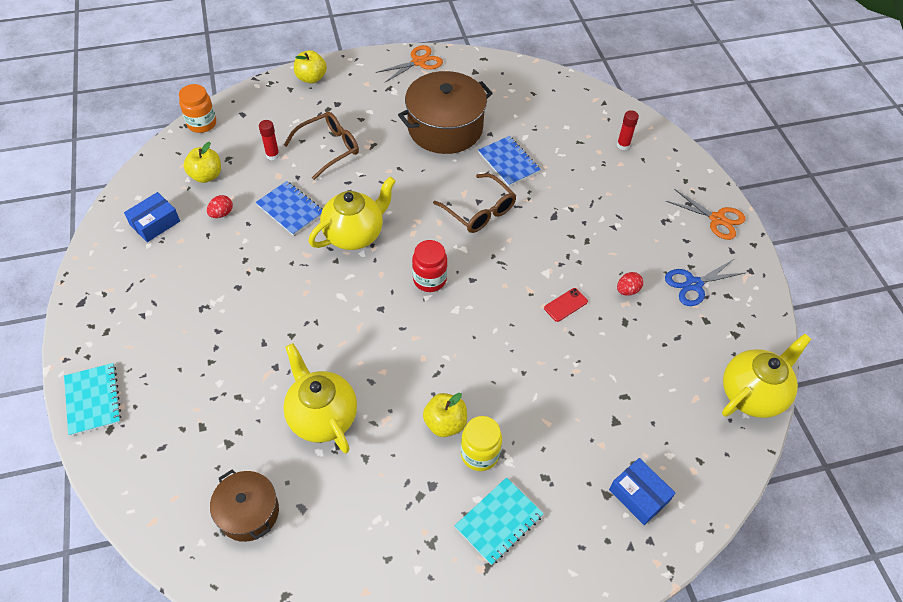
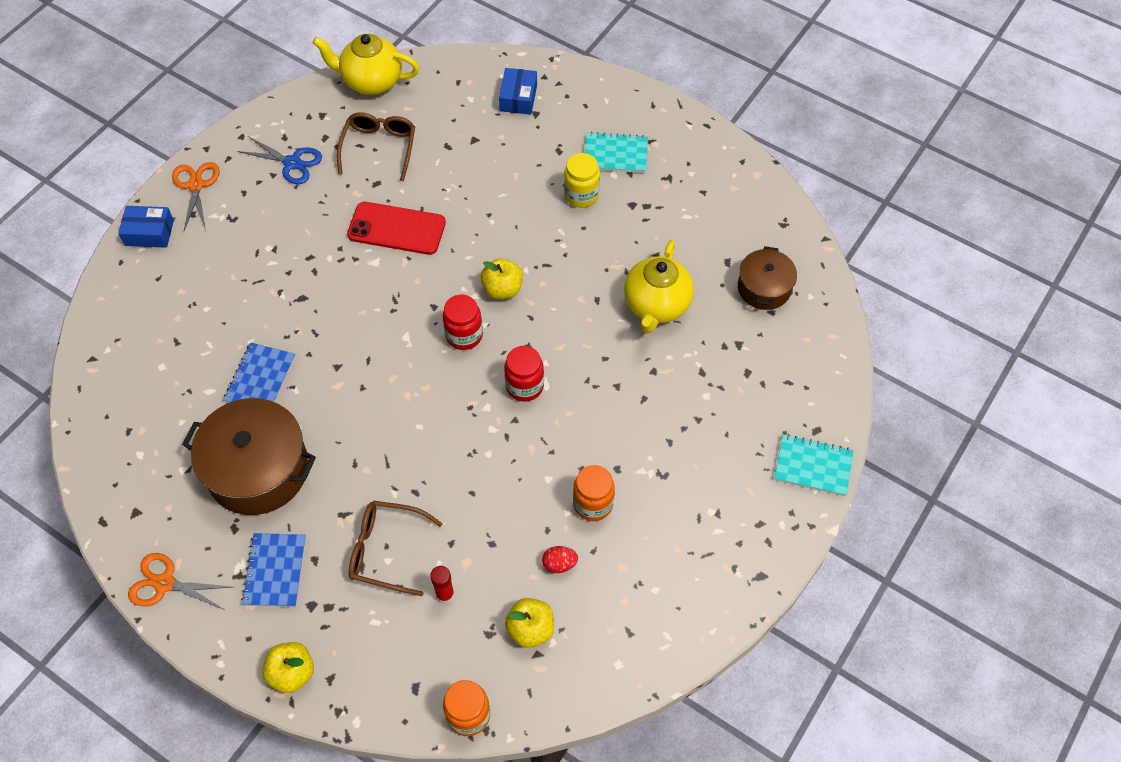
camera: 130 degrees left, 5 degrees up
(93, 400) = (813, 466): turquoise notebook -> turquoise notebook turned 75 degrees clockwise
(155, 223) = (628, 611): blue box -> blue box (149, 232)
(233, 256) = (593, 504): none -> orange jar
(290, 209) = (496, 510): blue notebook -> blue notebook (275, 571)
(353, 284) = (524, 386): none -> red jar
(355, 234) = (472, 430): yellow teapot -> none
(445, 423) = (580, 230): yellow apple -> yellow apple (502, 289)
(479, 211) = (349, 357): brown glasses -> brown glasses (379, 148)
(565, 305) = (396, 229): red phone -> red phone, size x2.10
(623, 145) = (150, 304): red glue stick -> none
(627, 290) = (341, 199): red egg -> none

